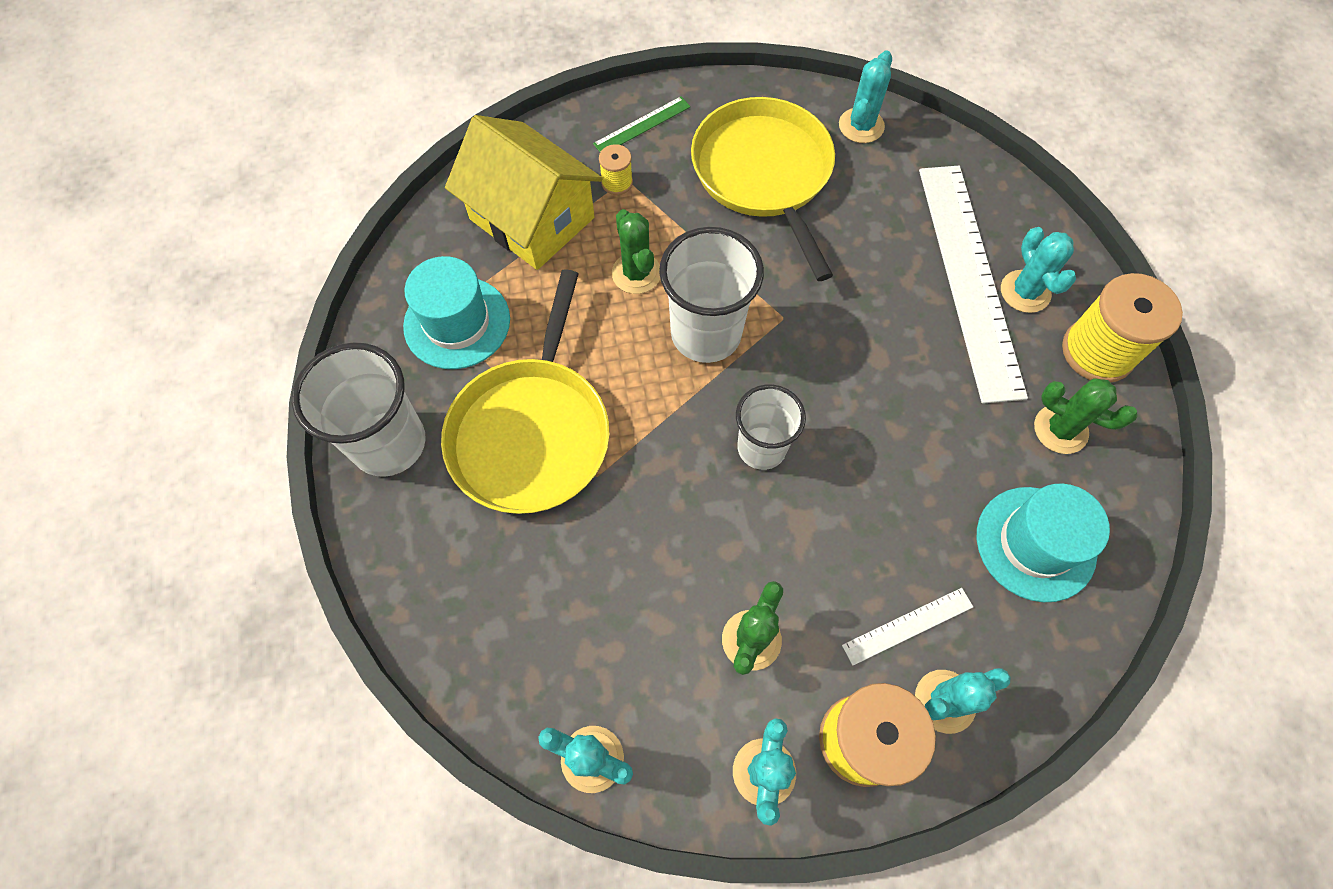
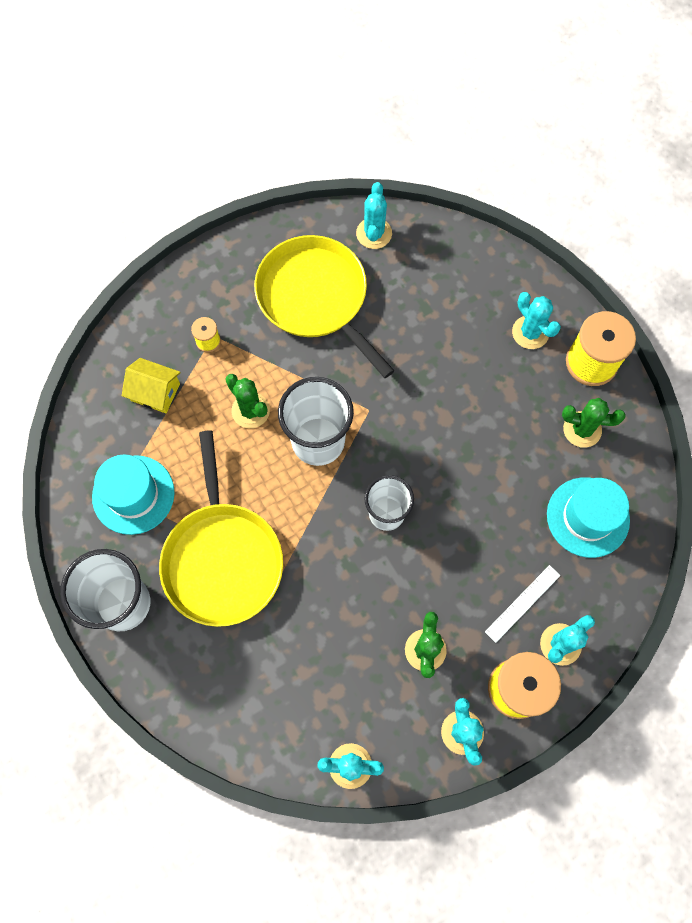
camera: 20 degrees left, 5 degrees up
(532, 218) = (155, 392): yellow house -> yellow house, size x0.52
(642, 125) = (209, 286): green ruler -> none
(969, 278) = (488, 334): white ruler -> none

